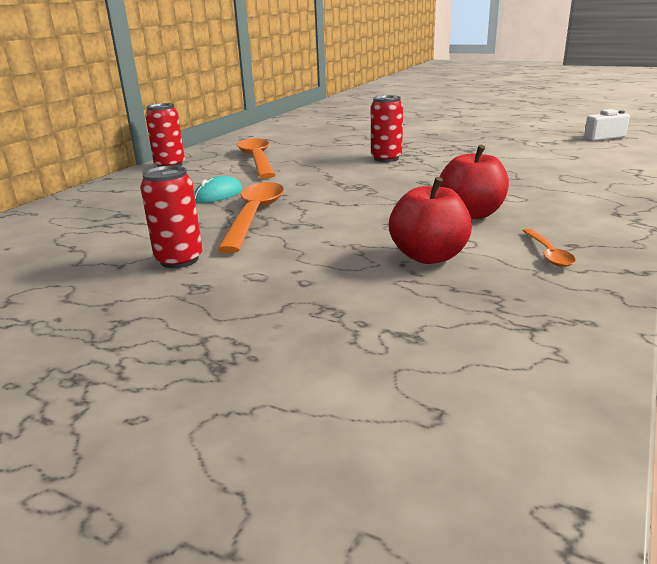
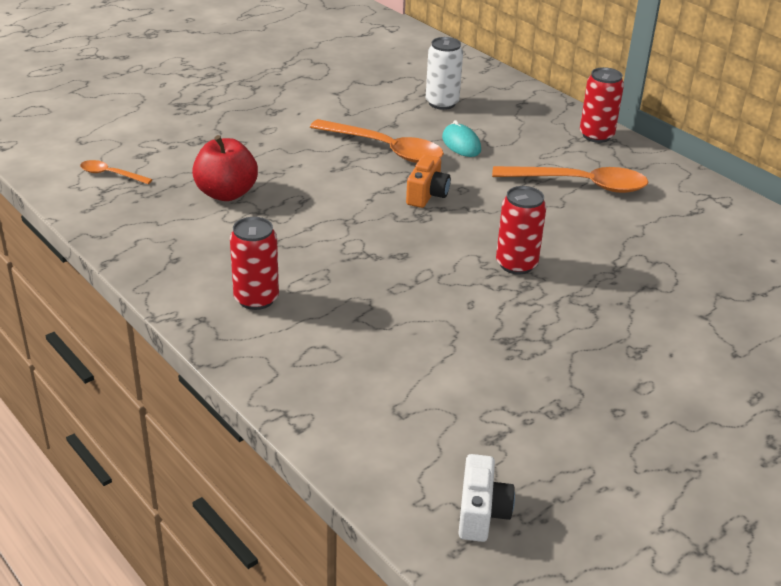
camera: 110 degrees right, 10 degrees up
(128, 214) = (442, 103): none -> white can
(179, 260) = (323, 110): red can -> red can (256, 299)
(324, 190) = (427, 195): none -> orange camera
(471, 214) = (284, 244): red apple -> none
(548, 254) = (173, 240): orange spoon -> orange spoon (110, 174)

